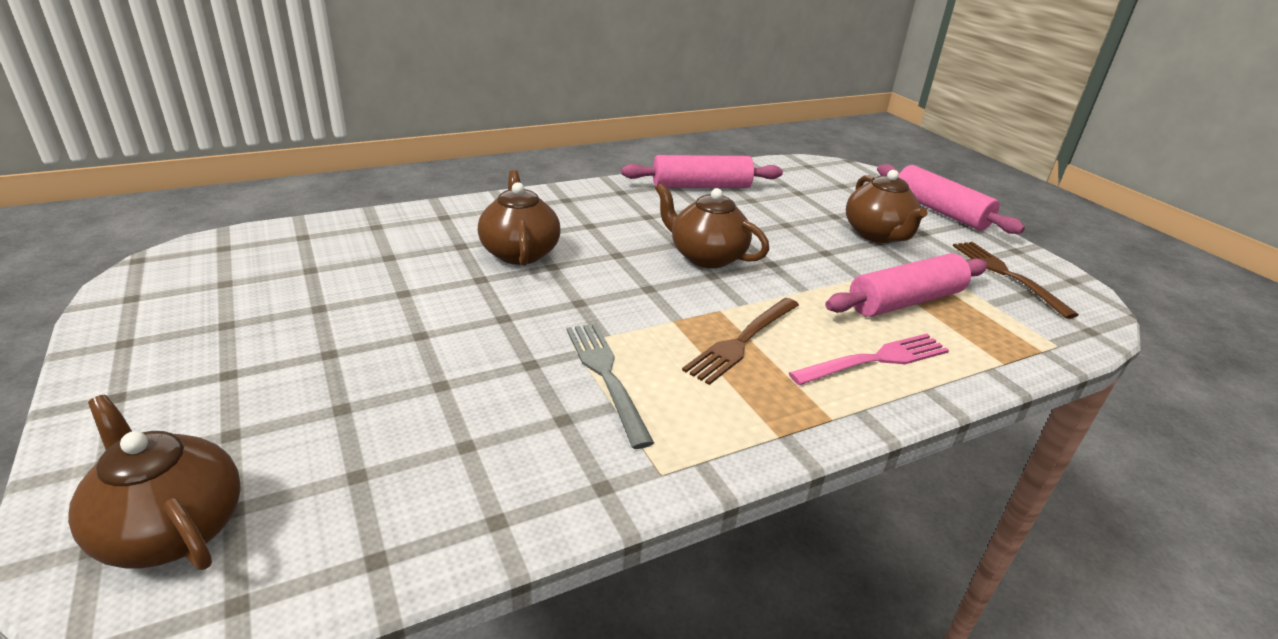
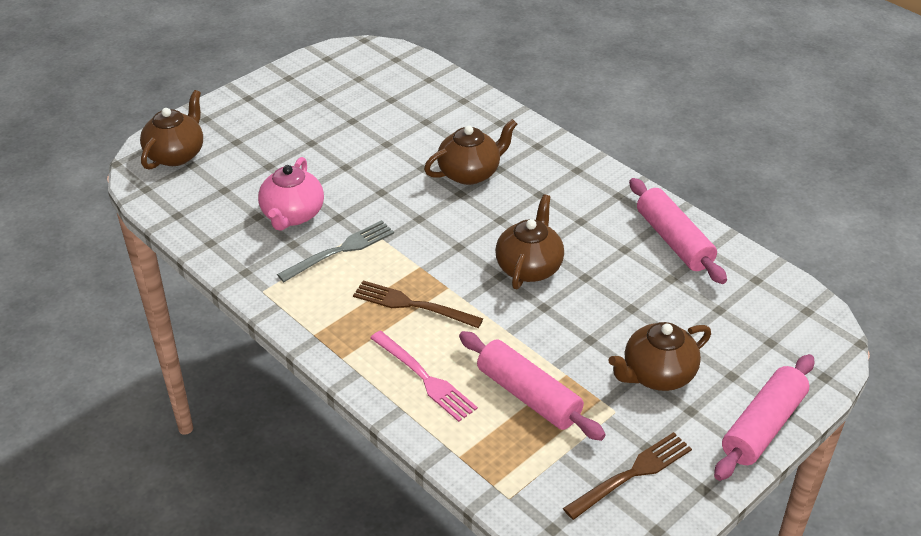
camera: 75 degrees right, 10 degrees up
(493, 406) = (292, 215): none -> pink teapot

